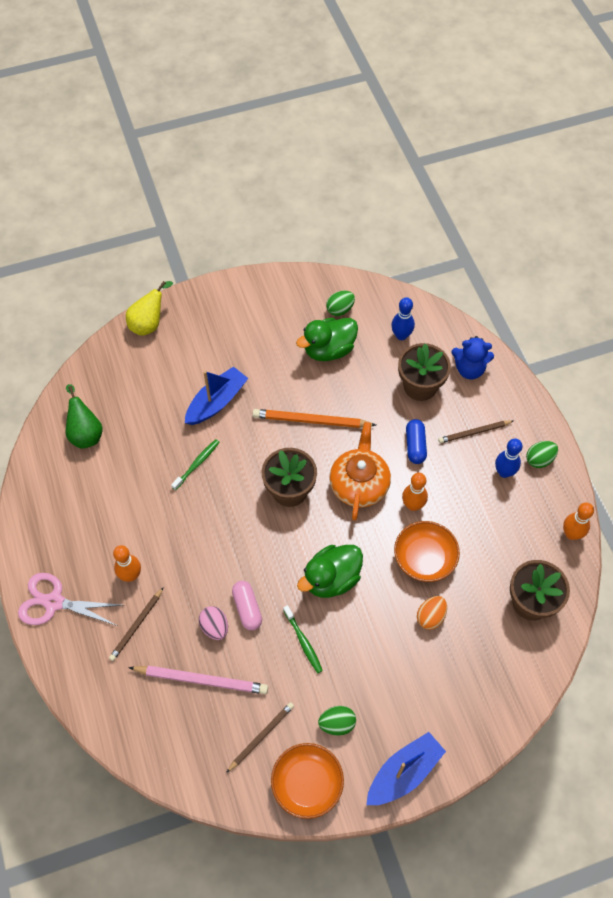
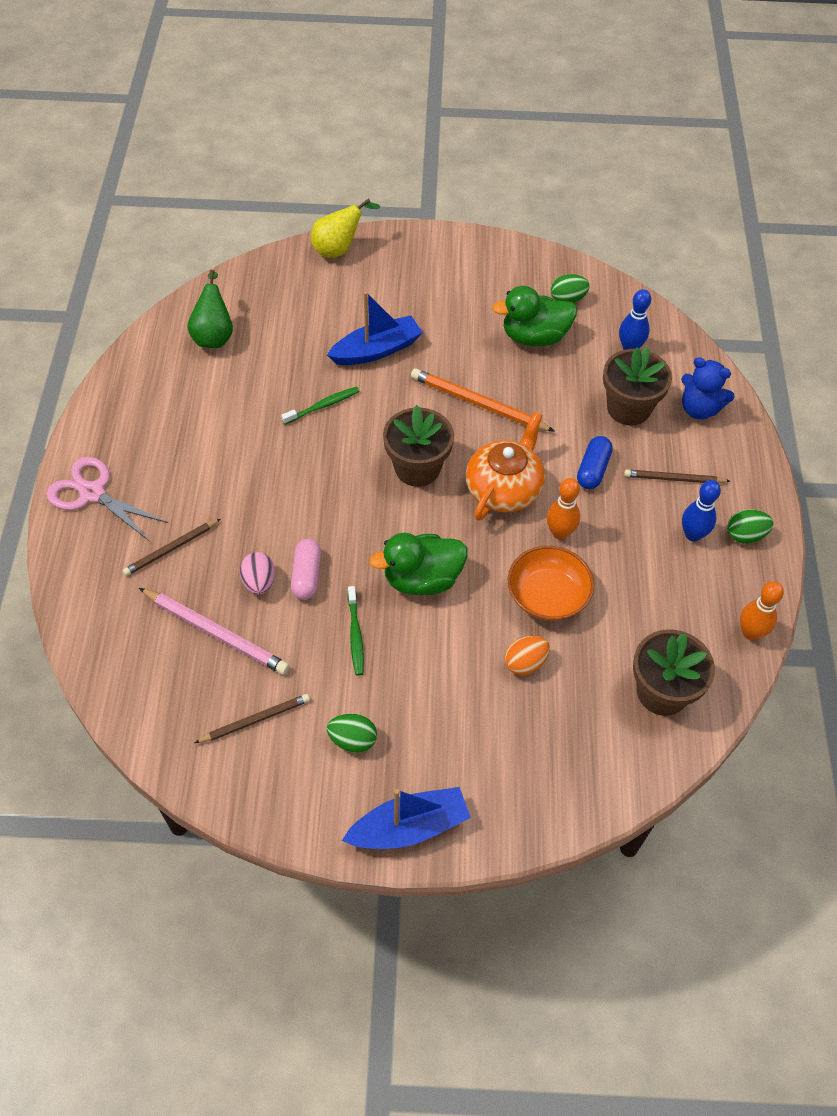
camera: 20 degrees right, 5 degrees down
(131, 575) = (191, 495): orange bowling pin -> none
(307, 784) = (284, 794): orange bowl -> none

